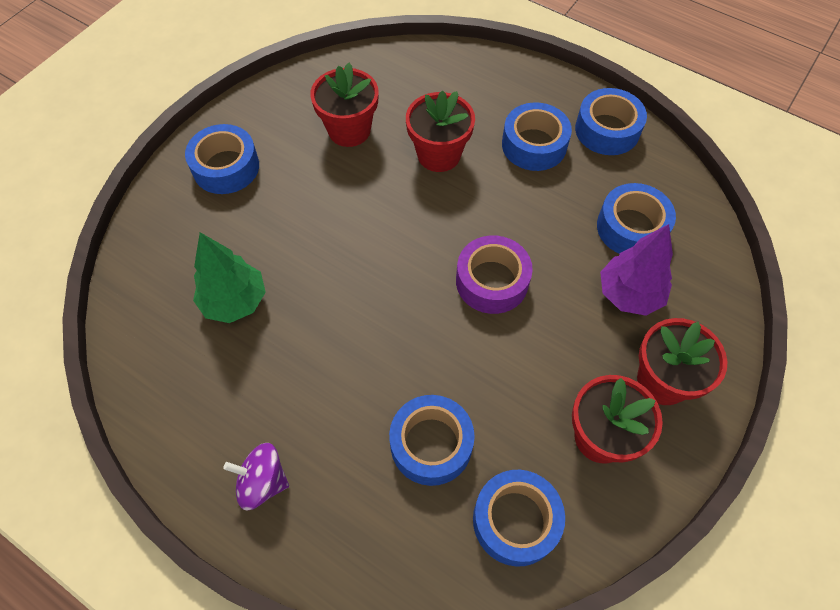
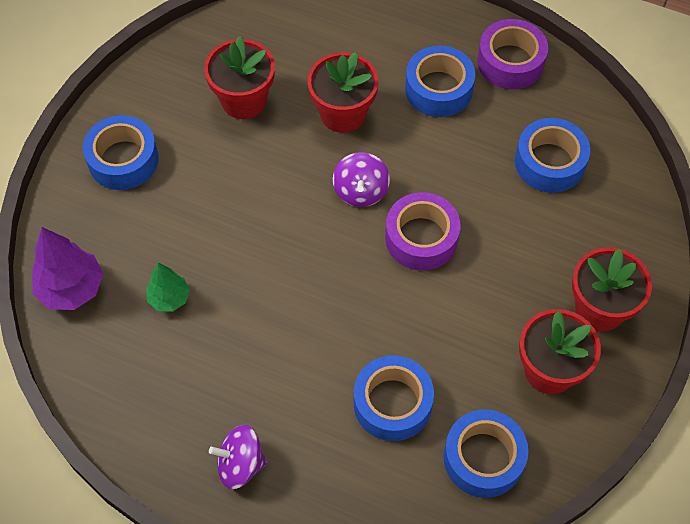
camera: 10 degrees left, 0 degrees up
(234, 301) = (169, 298): green tree -> green tree, size x0.62
(441, 228) = (360, 191): none -> purple spinning top
(607, 130) = (510, 62): blue tape -> purple tape
(629, 294) = (557, 230): purple tree -> purple tree (72, 289)

